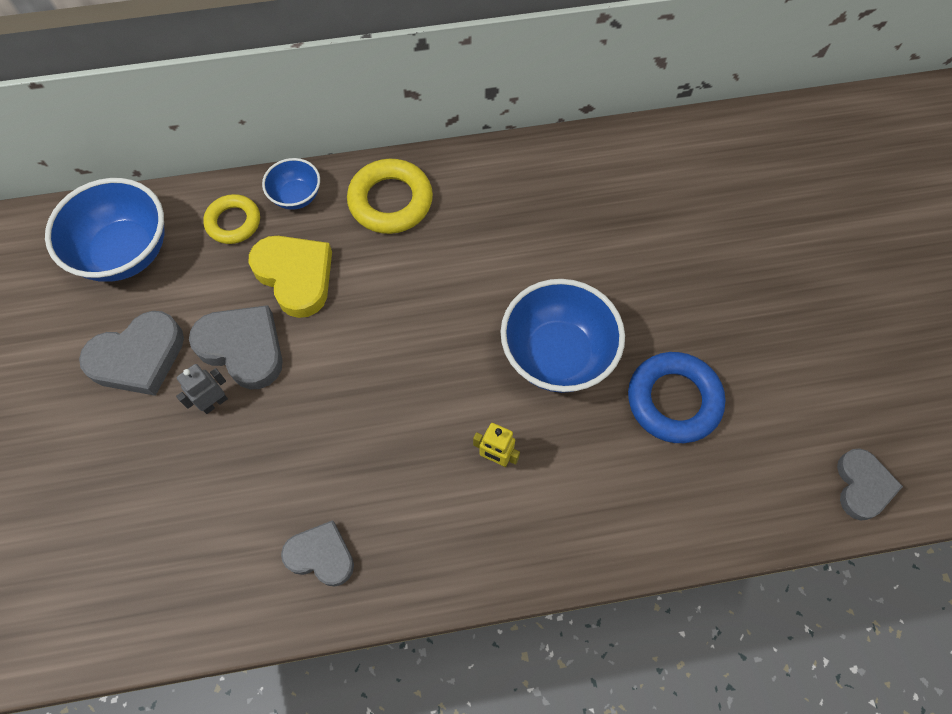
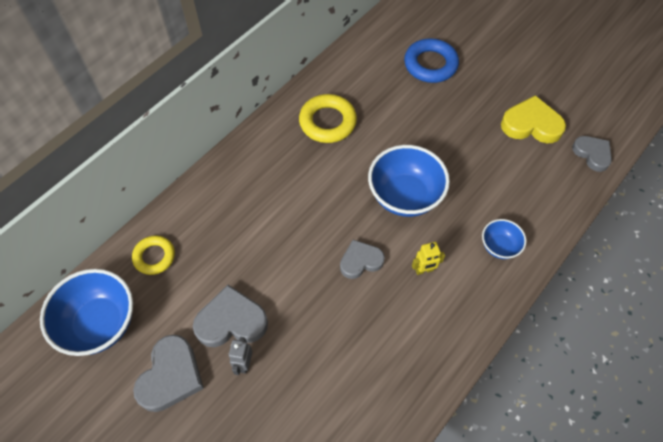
camera: 40 degrees left, 5 degrees down
(295, 276) = (223, 259): yellow heart -> yellow heart (531, 124)
(296, 196) = (179, 215): blue bowl -> blue bowl (499, 246)
(321, 555) = (385, 392): grey heart -> grey heart (360, 261)
(390, 201) = (239, 180): yellow ring -> yellow ring (327, 122)
(673, 400) = (479, 177): blue ring -> blue ring (430, 64)

